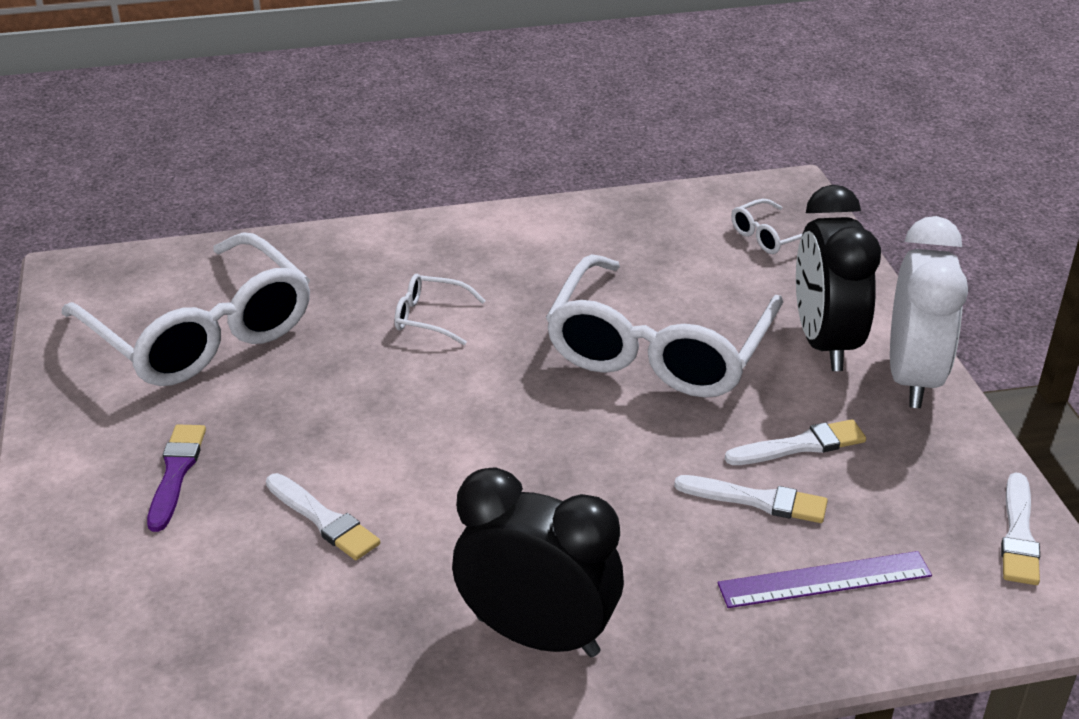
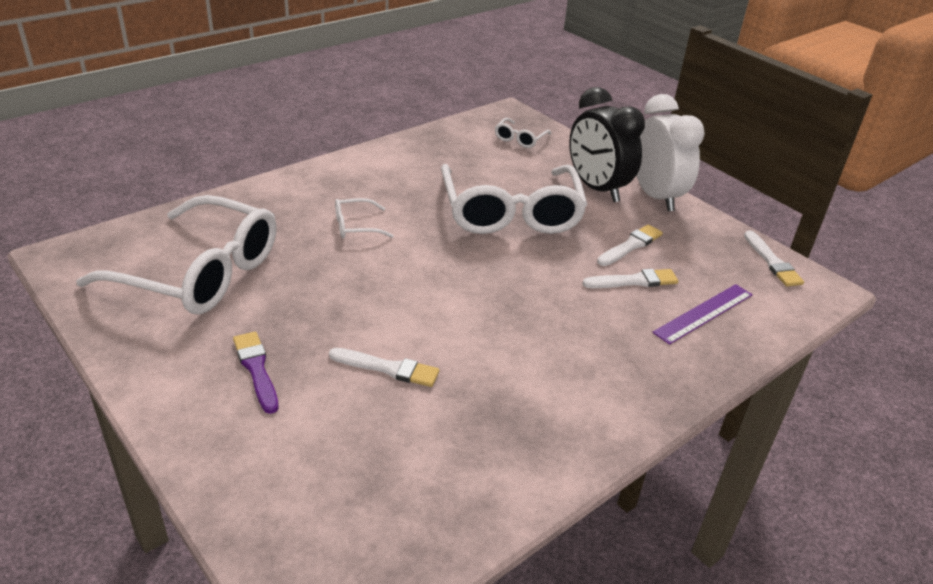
camera: 30 degrees left, 0 degrees up
(537, 636) = (580, 395): black clock -> none

